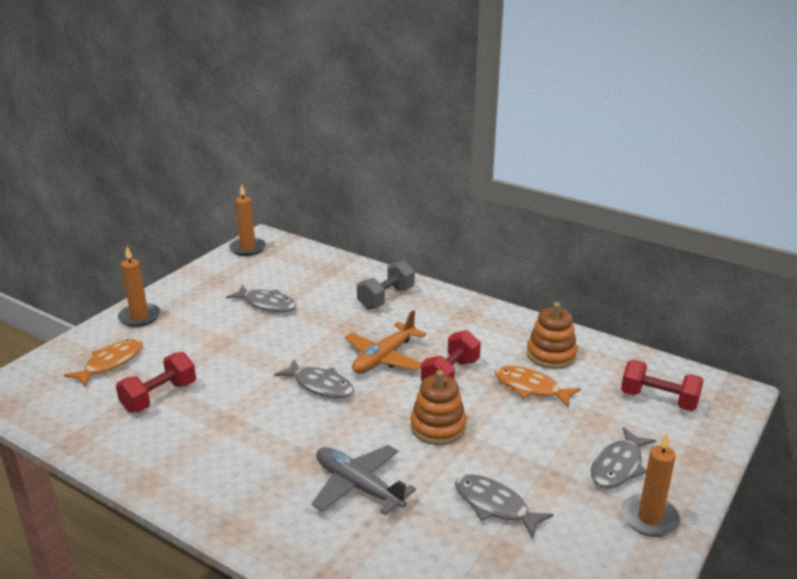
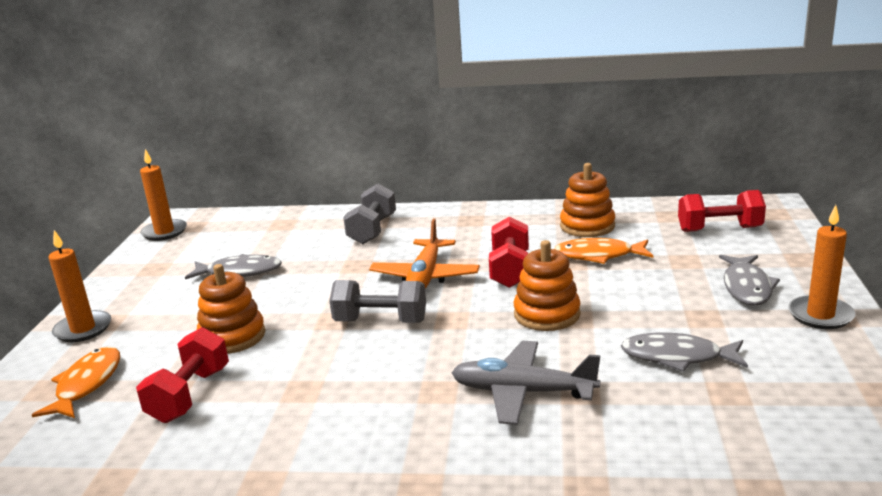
camera: 25 degrees left, 5 degrees down
(219, 360) = (232, 337): none -> orange stacking toy
(320, 385) = (380, 321): grey fish -> grey dumbbell

